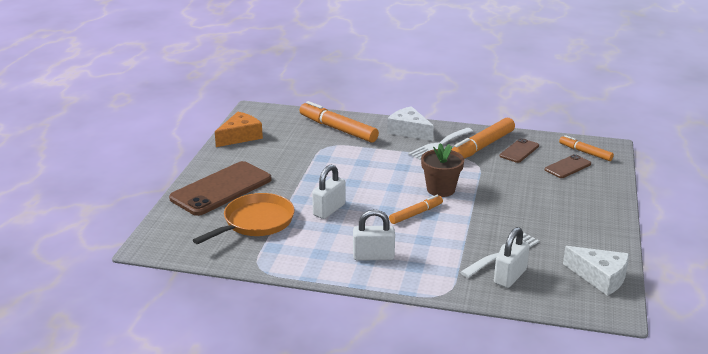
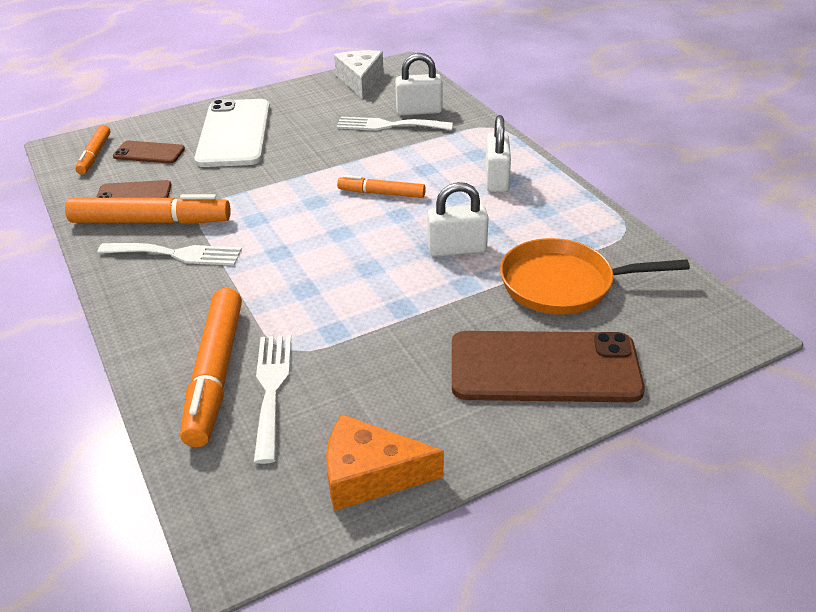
camera: 130 degrees left, 10 degrees up
(311, 135) = (271, 389): none -> white fork
(373, 256) = (496, 180): white padlock -> white padlock turned 45 degrees clockwise
(409, 131) = (152, 300): white cheese -> none
(440, 189) = (305, 202): brown flower pot -> none
(562, 198) = (234, 133): none -> white phone

